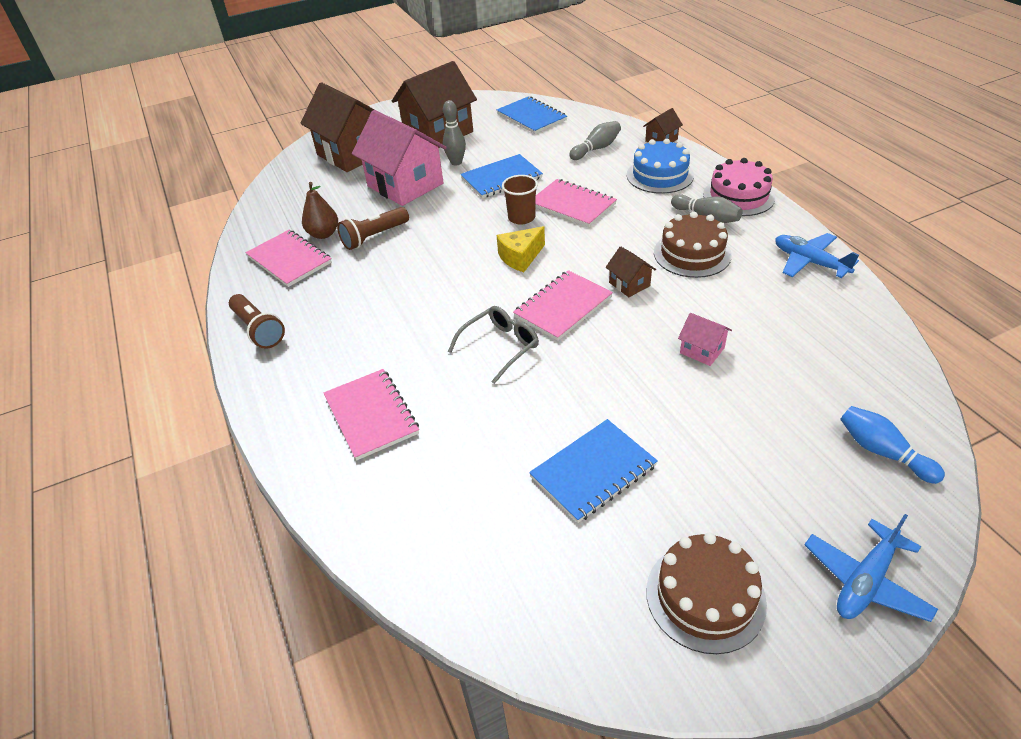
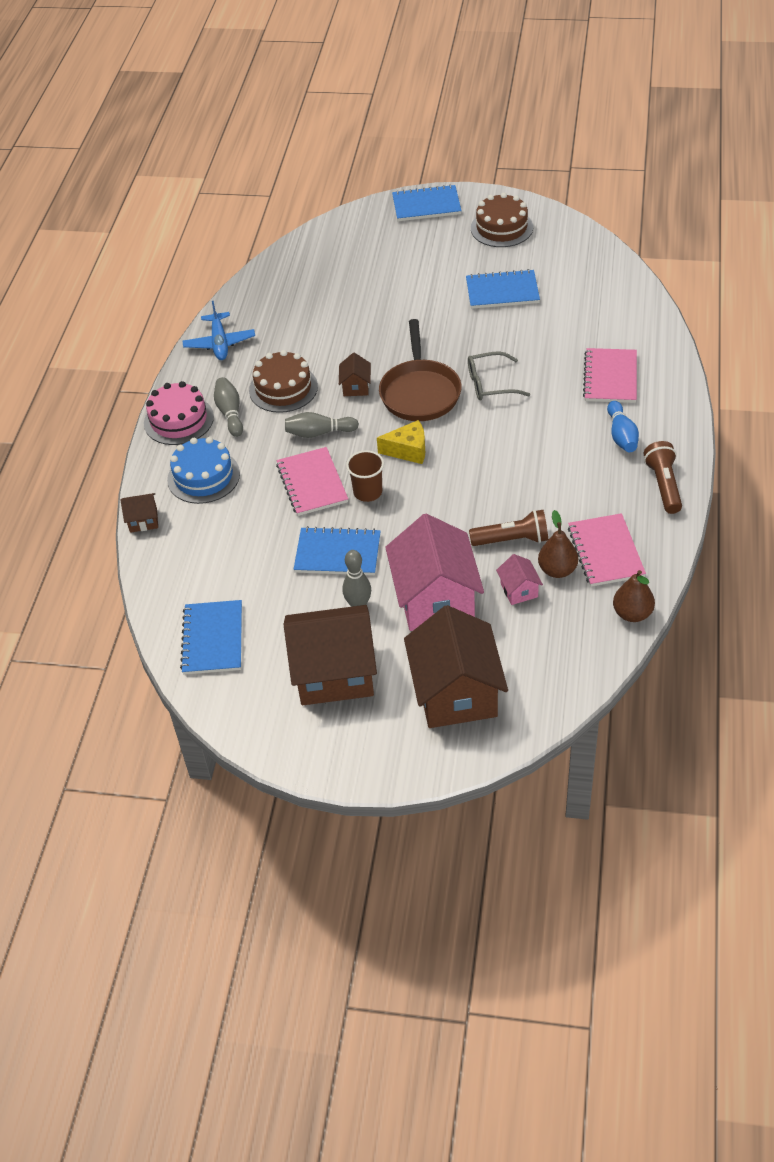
camera: 145 degrees left, 5 degrees up
(248, 233) = (632, 613): none -> brown pear
(563, 307) = (420, 392): pink notebook -> brown pan
(596, 149) = (211, 544): grey bowling pin -> grey bowling pin (319, 433)
(702, 350) = (367, 322): pink house -> pink house (519, 590)
(865, 580) = (426, 205): blue plane -> blue notebook
(882, 452) = (347, 238): blue bowling pin -> blue bowling pin (621, 435)

